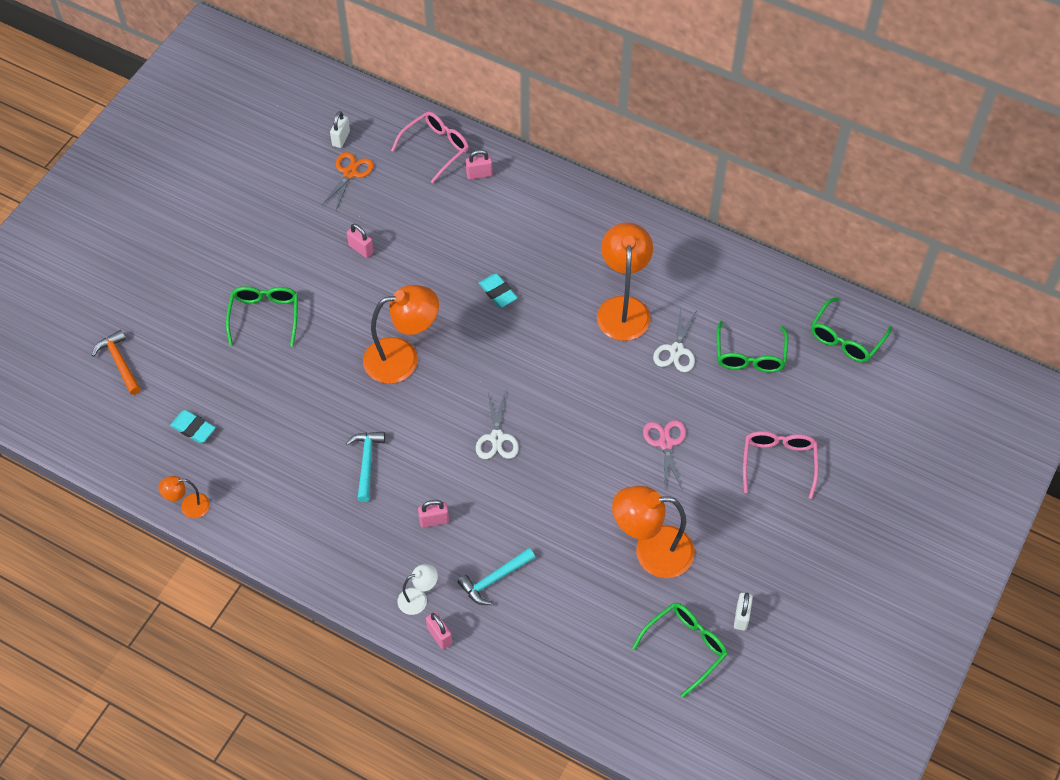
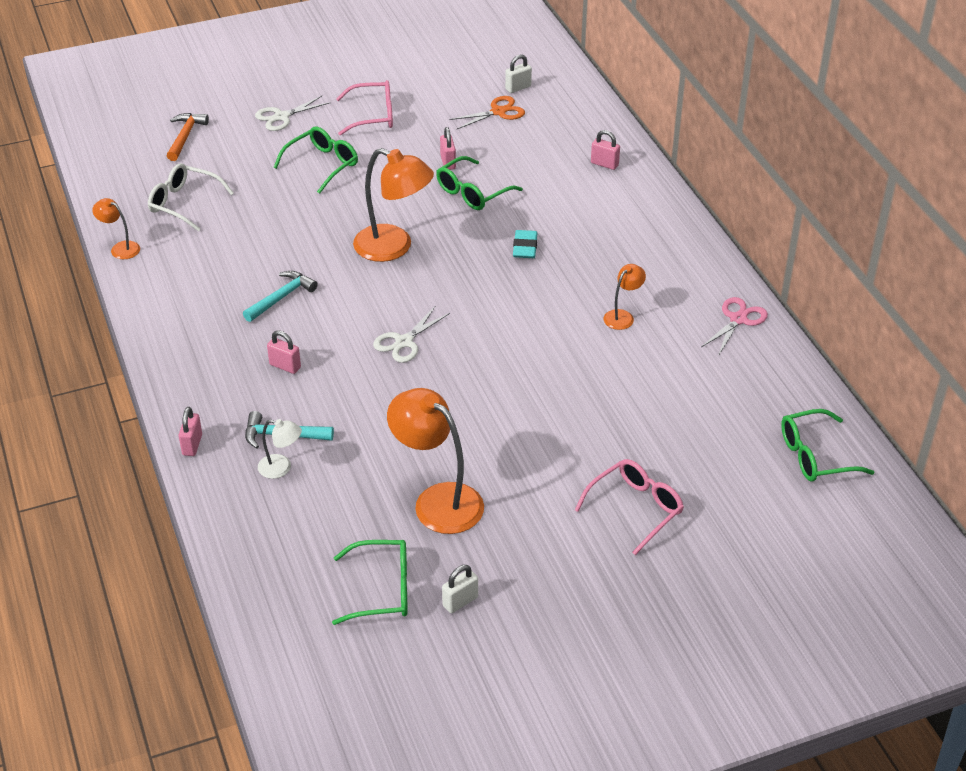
camera: 40 degrees right, 15 degrees down
(193, 428) = (184, 203): turquoise eraser -> white glasses
(418, 599) = (208, 410): white lamp -> white lamp (281, 468)
(435, 148) = (588, 130): pink glasses -> pink glasses (373, 116)
(623, 308) = (622, 316): orange lamp -> orange lamp, size x0.50
(665, 443) = (545, 431): pink scissors -> pink scissors (738, 319)
(676, 350) = (636, 372): white scissors -> white scissors (281, 117)
(750, 355) = (702, 414): green glasses -> green glasses (473, 192)

